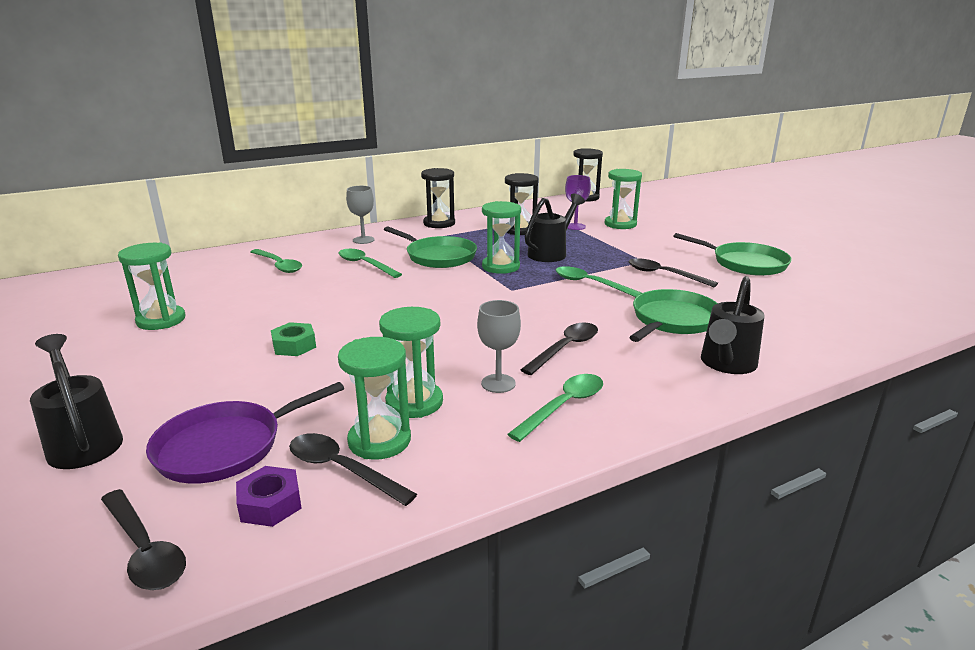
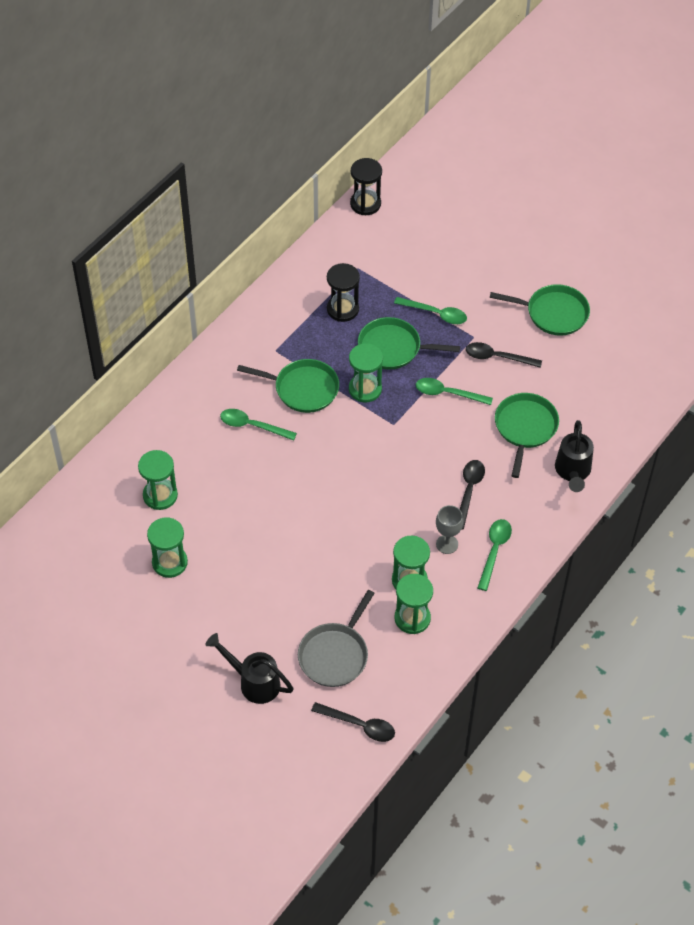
camera: 25 degrees left, 30 degrees up
(225, 447) = (335, 655): purple pan -> grey pan
(270, 504) = (392, 680): purple nut -> none
(278, 265) = (181, 453): green spoon -> green spoon (435, 314)
(294, 346) = (292, 555): green nut -> none
(341, 469) = (408, 645): black spoon -> none
(363, 240) = (215, 380): grey goblet -> none
(439, 223) = (259, 320): black hourglass -> none
(551, 253) = (393, 348): black watering can -> green pan
(575, 226) = (388, 283): purple goblet -> none
(620, 224) = (426, 264): green hourglass -> green hourglass (160, 495)

